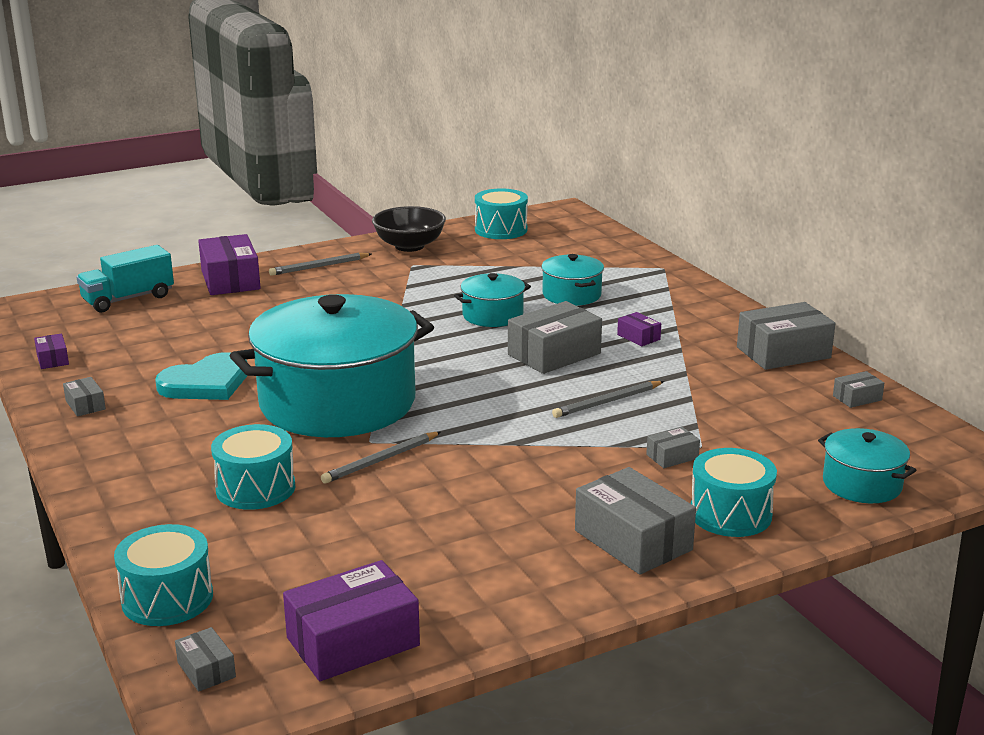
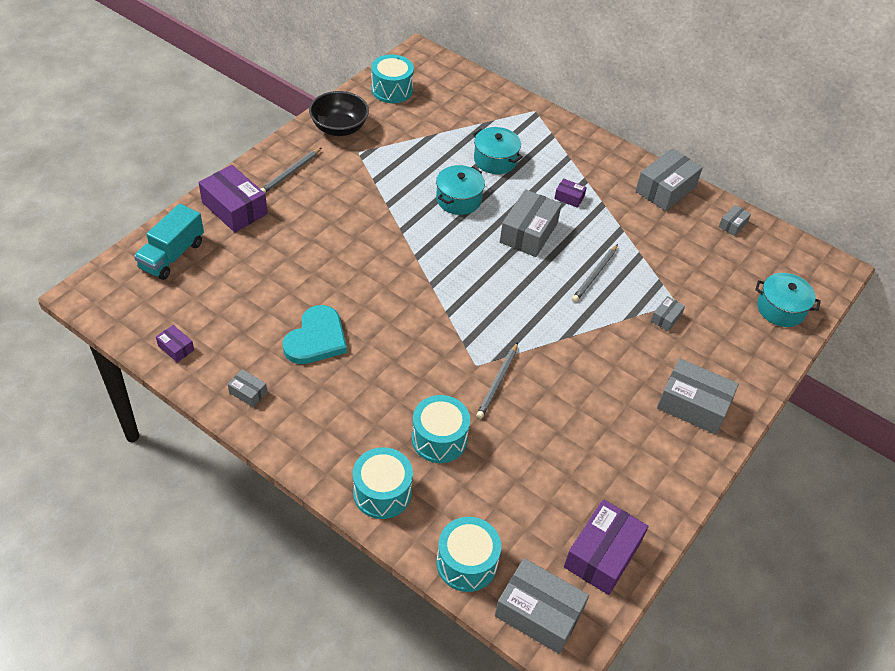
camera: 30 degrees left, 25 degrees up
(206, 670) = (538, 613): grey box -> grey box, size x2.08
(337, 402) = (425, 331): turquoise pot -> none
(730, 514) = (729, 362): turquoise drum -> turquoise drum (382, 492)

